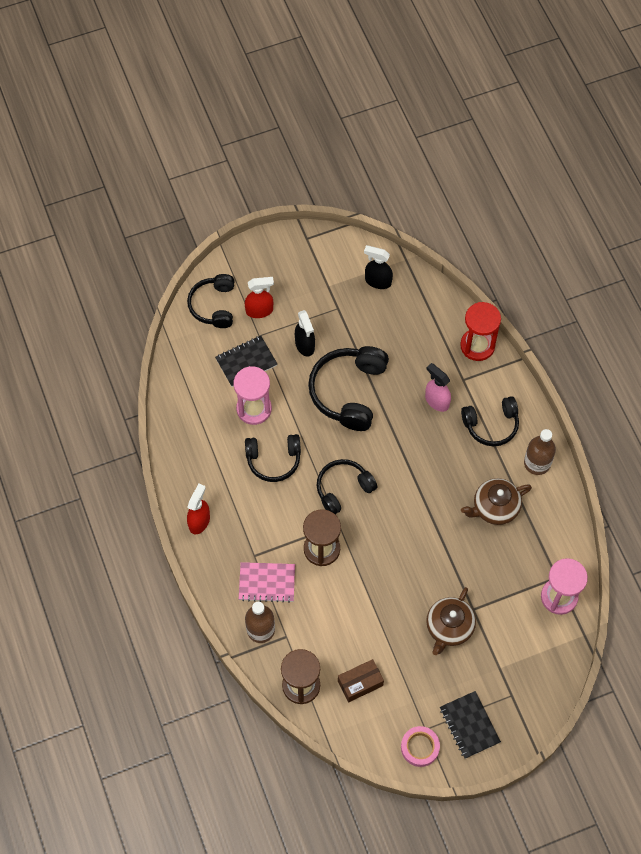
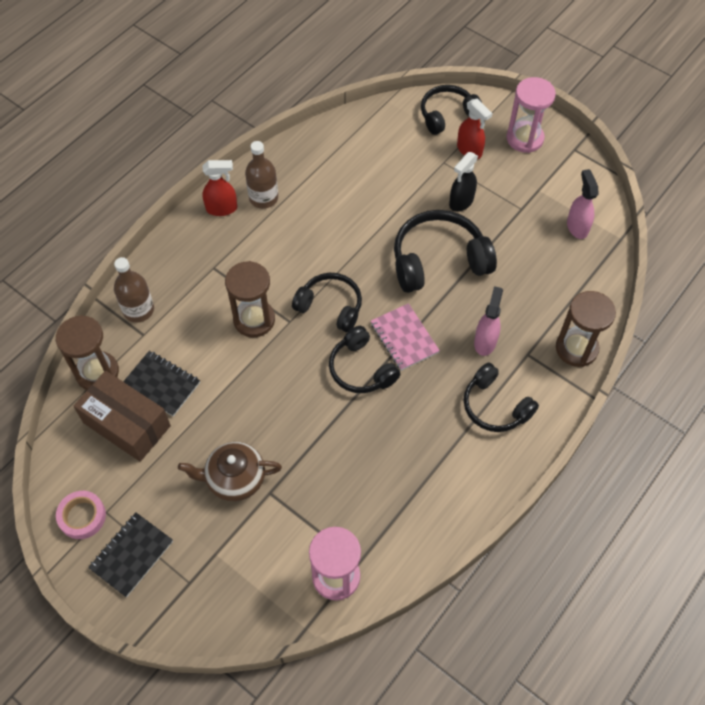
camera: 60 degrees right, 5 degrees down
(246, 362) = (409, 166): black notebook -> black notebook (161, 384)
(254, 409) = (365, 194): pink hourglass -> pink hourglass (524, 138)
(267, 583) = (191, 291): pink notebook -> pink notebook (404, 338)
(273, 460) = (322, 235): black headphones -> black headphones (361, 369)
(360, 683) = (126, 424): brown box -> brown box, size x1.65
(377, 281) = (577, 227): black spray bottle -> pink spray bottle
(477, 346) = (576, 348): red hourglass -> brown hourglass
(494, 507) = (401, 456): brown teapot -> none
(537, 463) = (482, 474): brown bottle -> brown bottle (263, 198)

